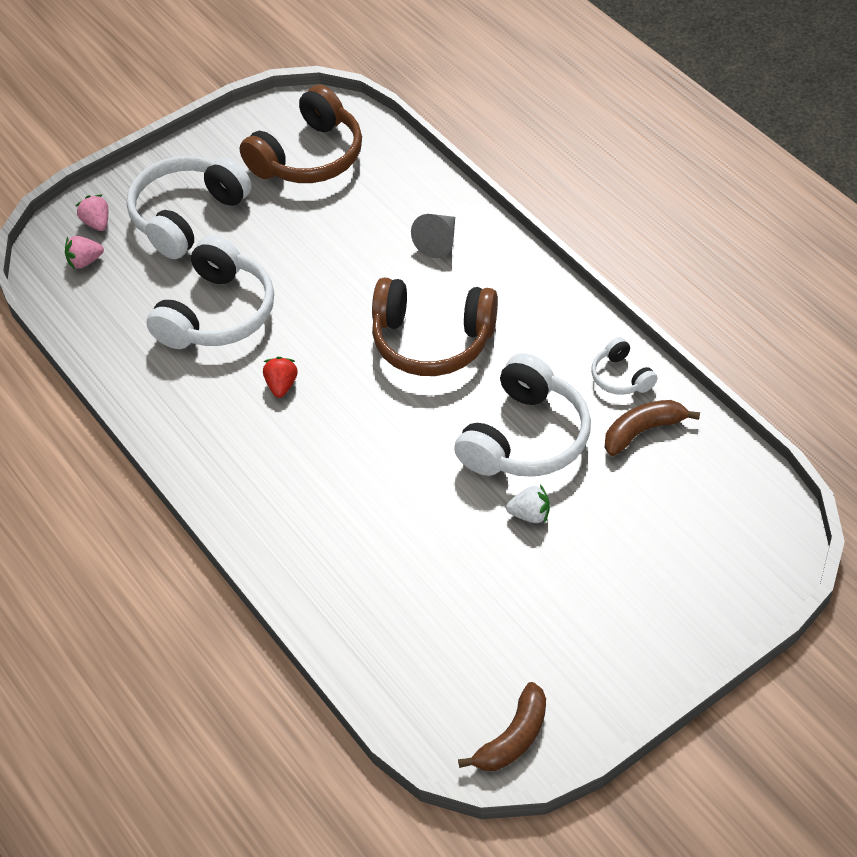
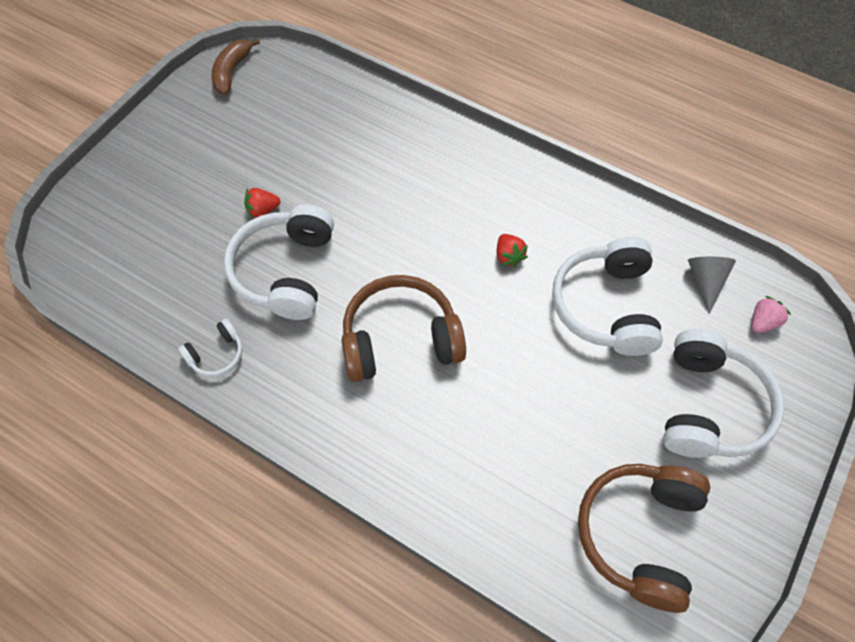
camera: 155 degrees right, 10 degrees up
(97, 223) = (788, 369): pink strawberry -> none
(438, 242) = (442, 457): grey cone -> grey cone (705, 281)
(530, 514) = (263, 210): white strawberry -> red strawberry
(621, 377) = (216, 354): white headphones -> white headphones turned 105 degrees clockwise
(643, 431) = (187, 307): brown banana -> none

